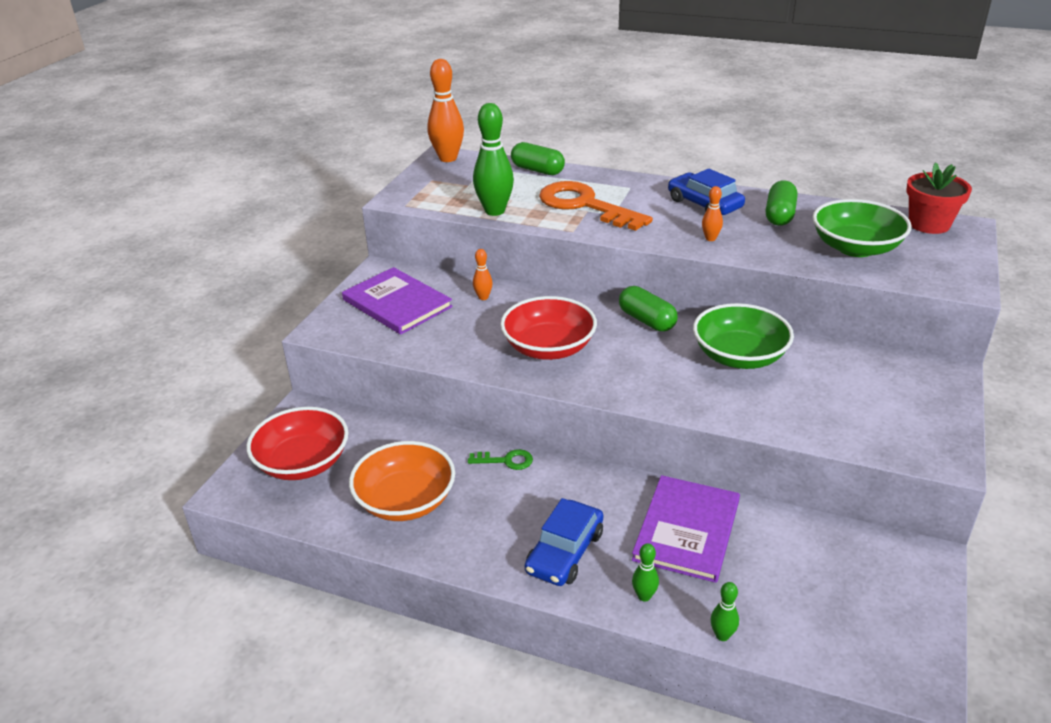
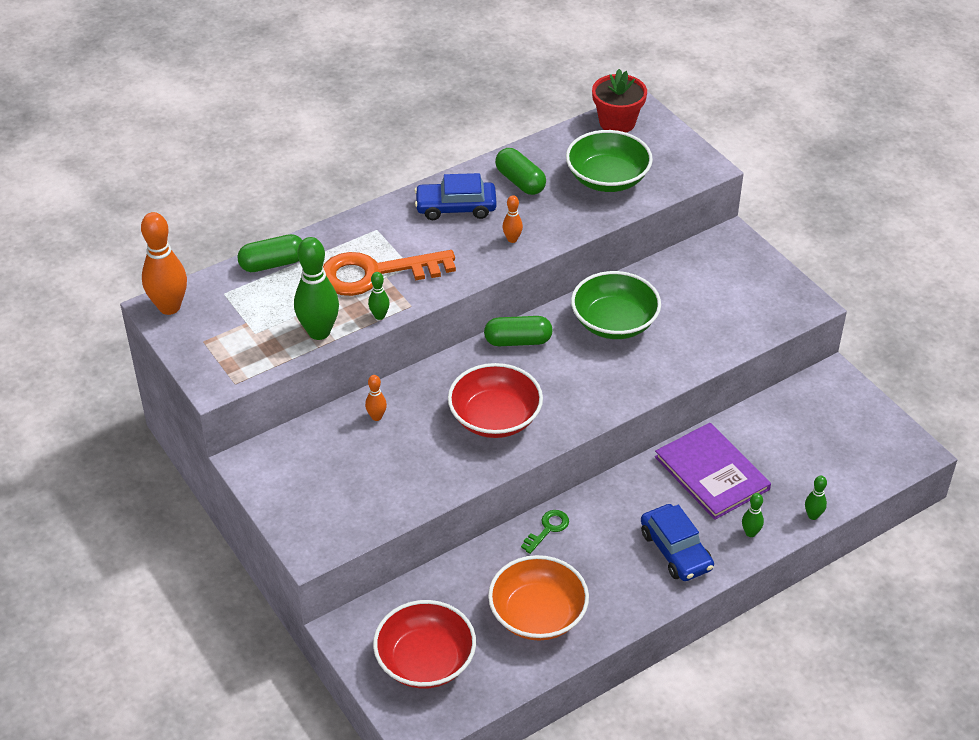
camera: 55 degrees left, 10 degrees up
(397, 303) = (323, 477): purple book -> none
(543, 224) = (379, 316): none -> green bowling pin

